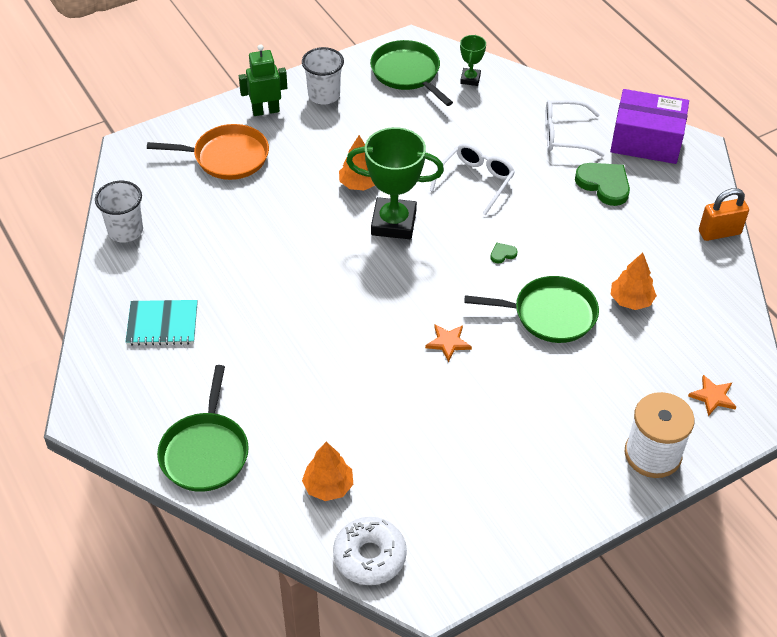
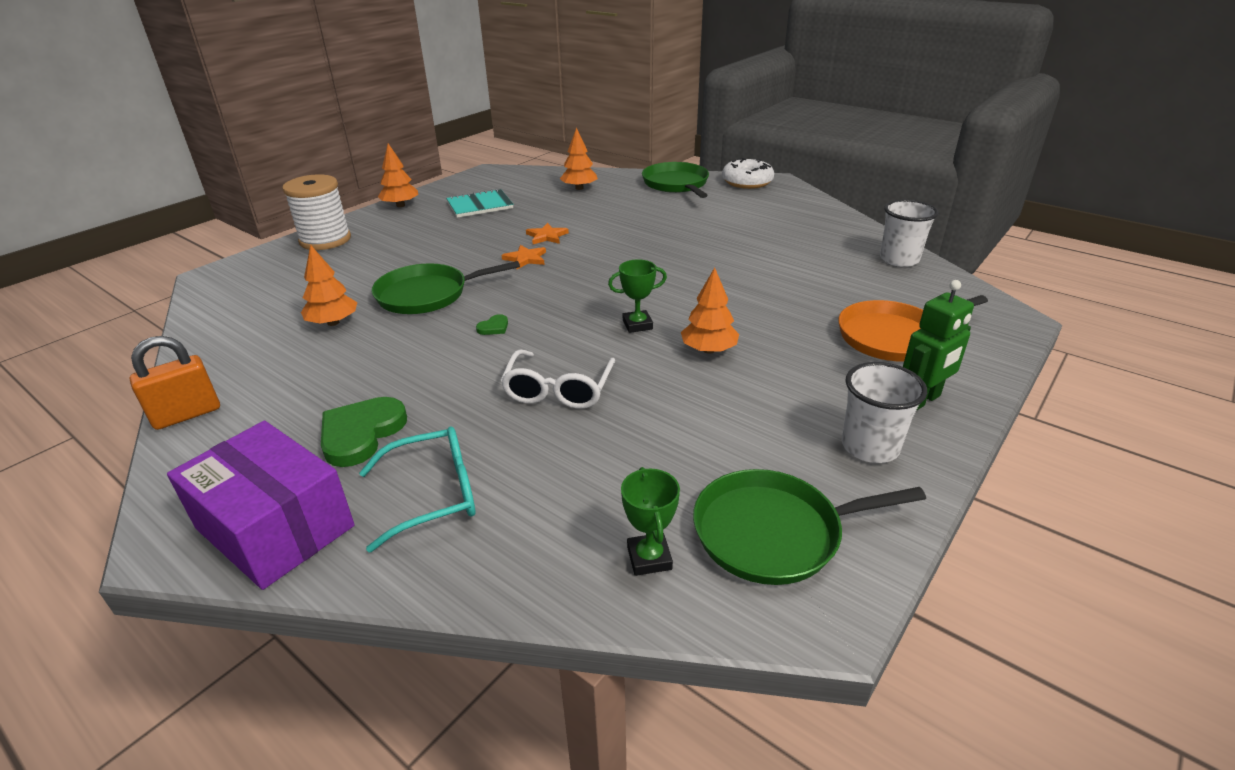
camera: 160 degrees right, 15 degrees down
(162, 324) = (782, 221): turquoise notebook -> turquoise notebook (480, 205)
(369, 556) = (533, 174): white donut -> white donut (747, 182)
(393, 223) = (637, 325): green trophy -> green trophy, size x0.49
(407, 73) = (774, 532): green pan -> green pan turned 135 degrees clockwise
(564, 518) = (400, 205): none -> orange tree
(565, 135) = (432, 495): white glasses -> turquoise glasses
(604, 184) = (361, 433): green heart -> green heart turned 90 degrees clockwise
(646, 141) = (275, 527): purple box -> purple box turned 45 degrees clockwise
(712, 396) = (257, 277): orange star -> orange star (547, 236)

